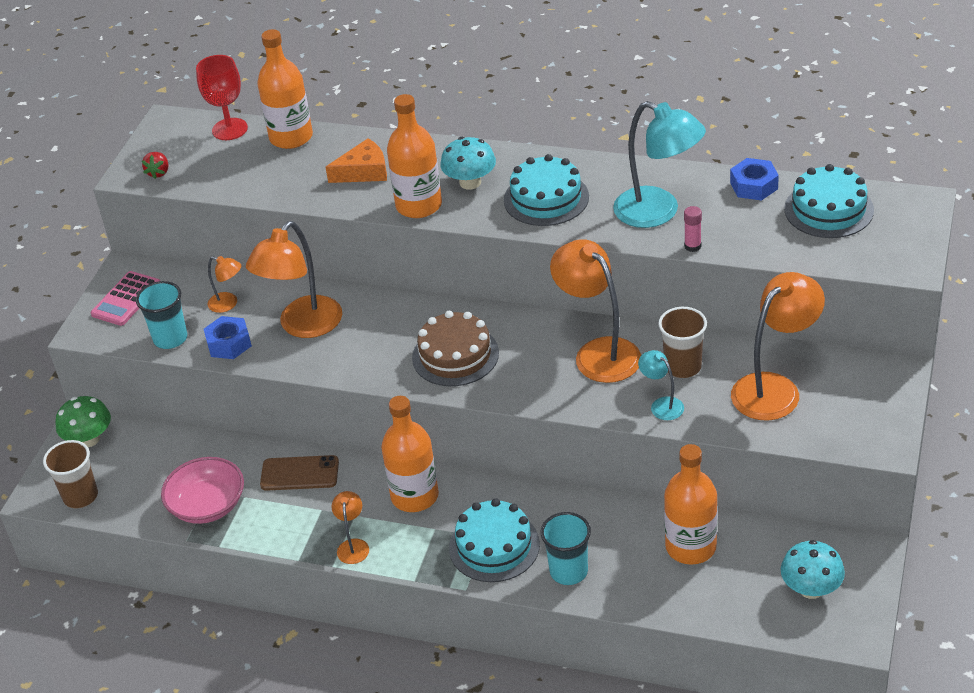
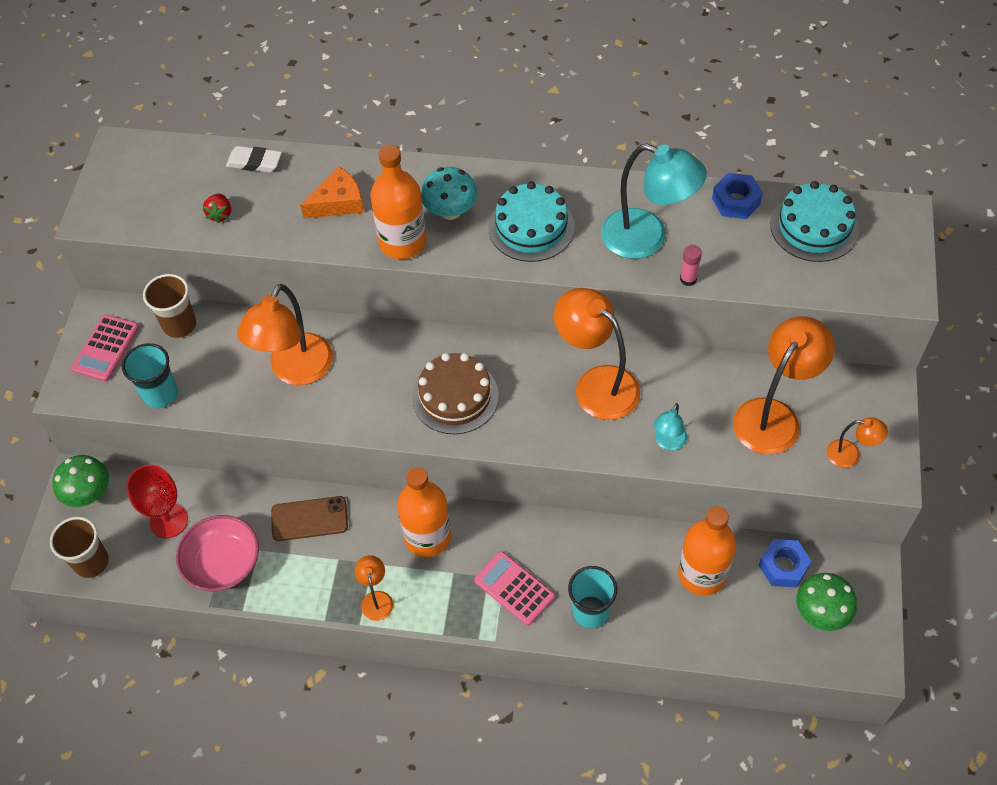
camera: 10 degrees left, 15 degrees up
(158, 173) = (121, 214): red strawberry -> red strawberry (220, 214)
(228, 304) = (214, 348): orange lamp -> orange lamp (850, 455)
(229, 343) = (222, 396): blue nut -> blue nut (783, 566)
(230, 129) = (188, 155): red goblet -> red goblet (169, 521)
(291, 137) = (254, 162): orange bottle -> white eraser
(494, 546) = (514, 588): turquoise cake -> pink calculator
(662, 405) = (668, 442): turquoise lamp -> turquoise lamp turned 105 degrees counterclockwise
(683, 367) = (681, 396): brown cup -> brown cup (179, 325)
(811, 589) = (821, 612): turquoise mushroom -> green mushroom

